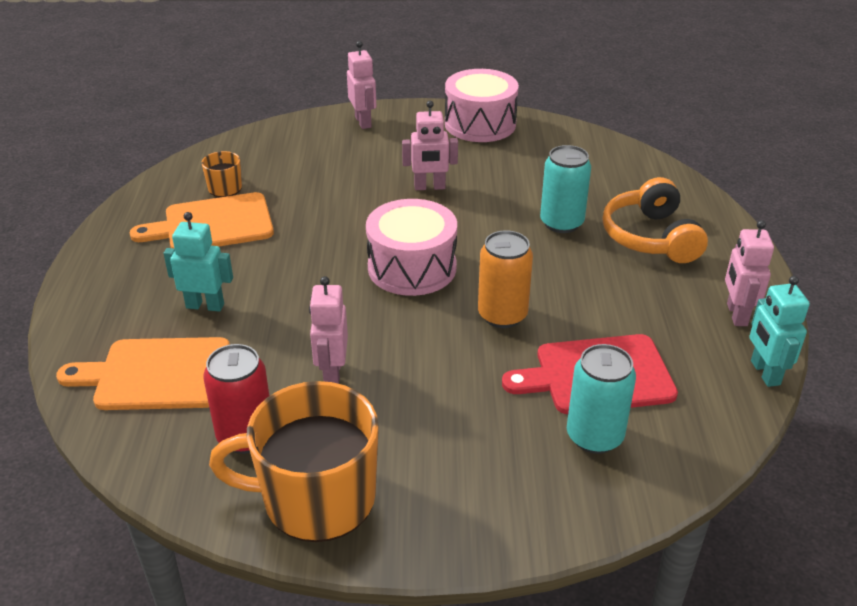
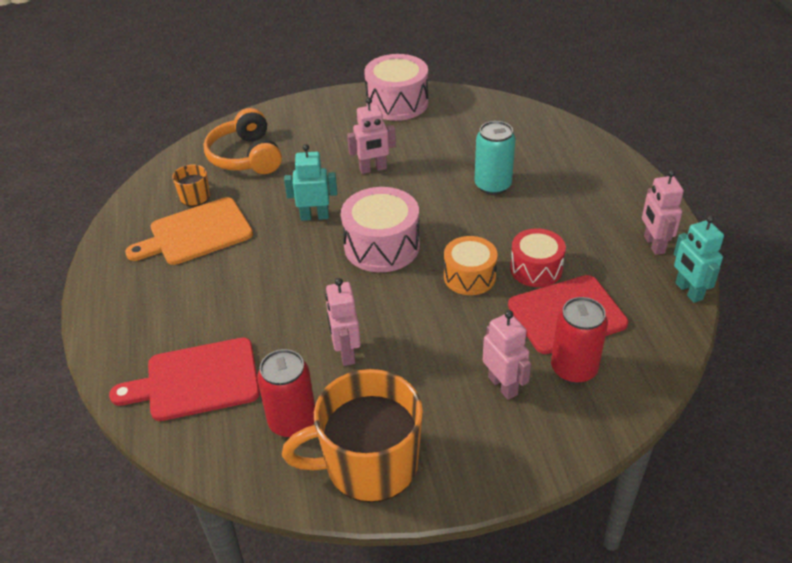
camera: 10 degrees left, 5 degrees up
(157, 374) = (197, 380): orange cutting board -> red cutting board
(205, 305) = (216, 310): turquoise robot -> turquoise robot (314, 216)
(363, 122) = (296, 115): pink robot -> pink robot (503, 385)
(502, 315) = (469, 276): orange can -> orange drum
(584, 319) = (536, 269): none -> red drum
(594, 436) = (573, 369): turquoise can -> red can
(650, 237) = (568, 187): orange headphones -> orange headphones (246, 157)

